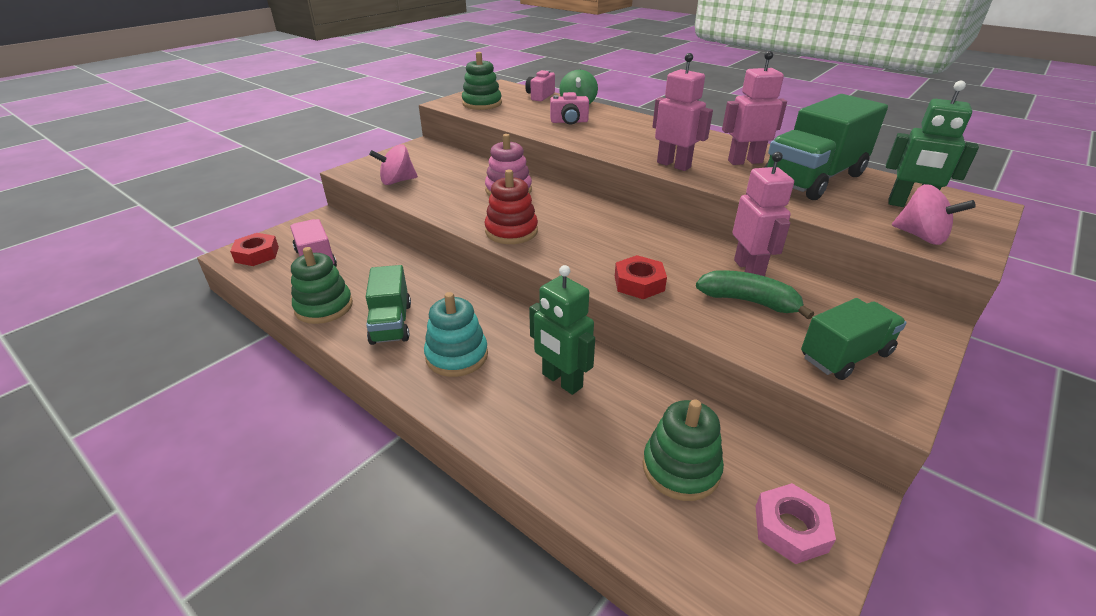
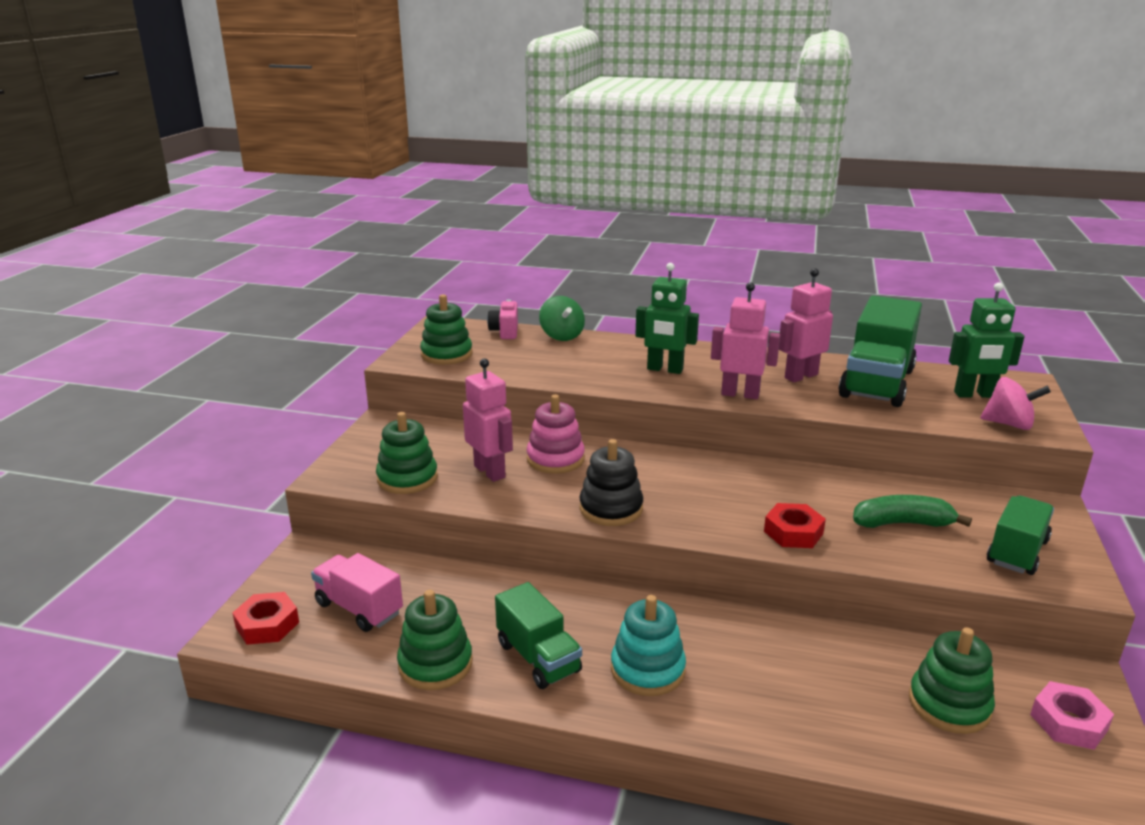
camera: 25 degrees left, 10 degrees down
(397, 181) = (407, 478): pink spinning top -> green stacking toy
(511, 231) = (611, 509): red stacking toy -> black stacking toy
(561, 381) = (776, 660): green robot -> green robot (665, 369)
(569, 122) = (577, 361): pink camera -> none
(749, 269) = (873, 490): pink robot -> pink robot (490, 472)

